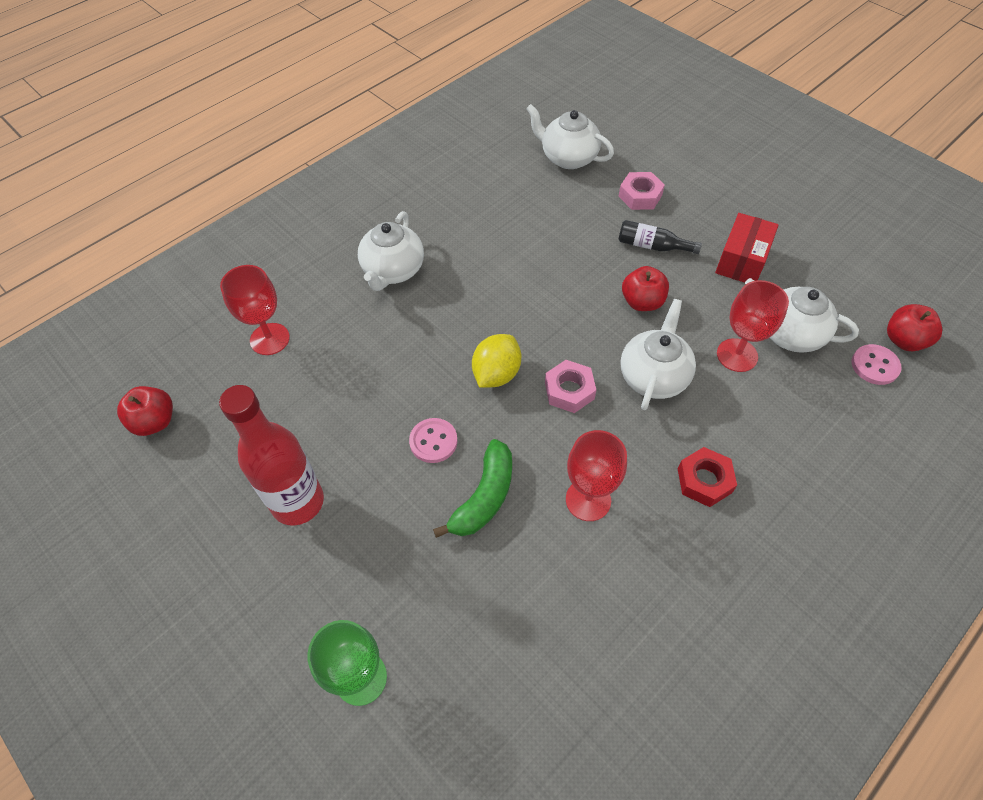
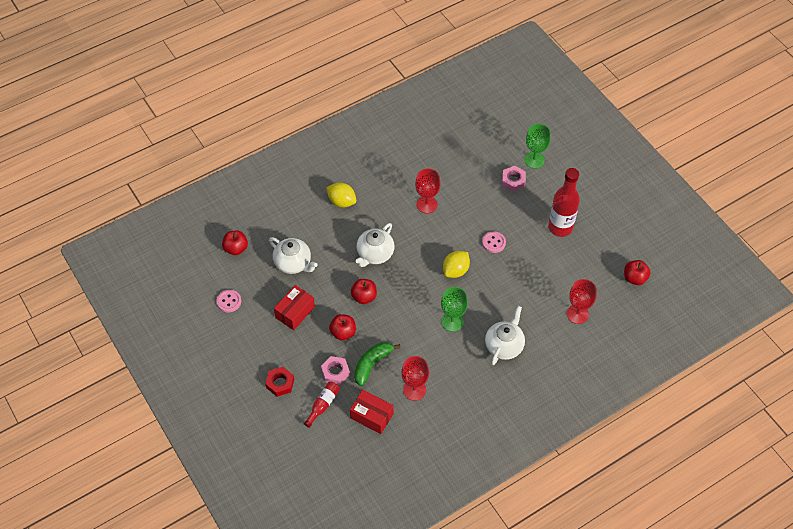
camera: 170 degrees left, 0 degrees up
(483, 290) = (452, 321): none -> green goblet
(484, 497) = (473, 214): green banana -> green banana (372, 364)
(568, 158) = (371, 416): white teapot -> red box
(569, 390) = (420, 255): pink nut -> pink nut (513, 181)
(639, 158) = (323, 405): none -> red bottle
(652, 246) = (343, 332): black bottle -> red apple
(704, 480) = (371, 203): red nut -> red nut (280, 383)
(737, 355) = (326, 257): red goblet -> red goblet (414, 390)
(765, 471) = (341, 201): none -> yellow lemon
(874, 366) = (260, 238): pink button -> pink button (229, 301)

